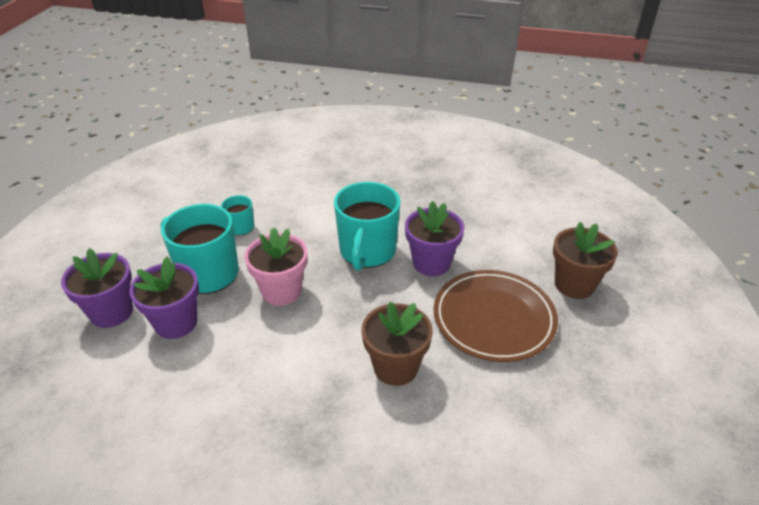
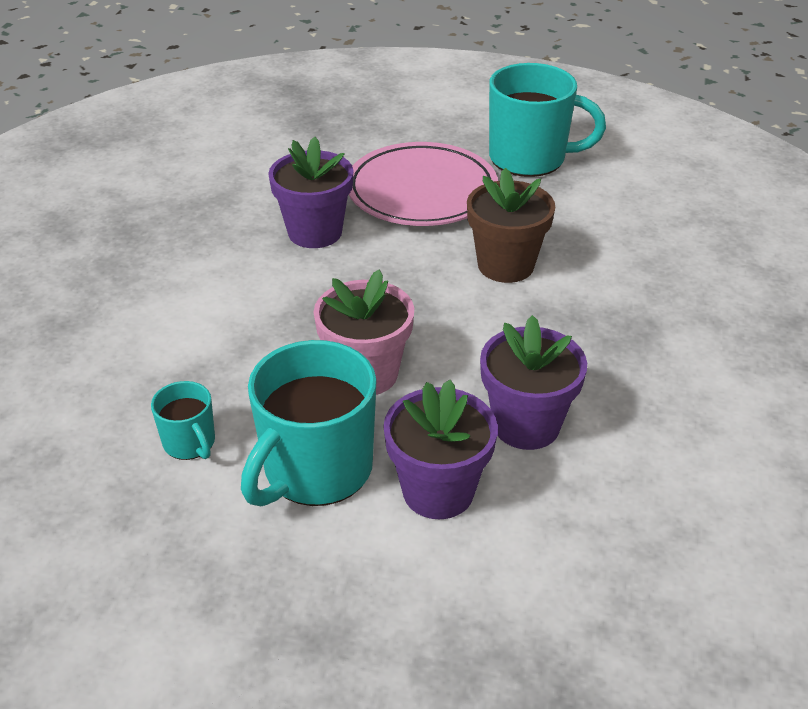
camera: 90 degrees left, 0 degrees up
(111, 312) = (414, 591): purple flower pot -> purple flower pot (526, 425)
(367, 252) = (282, 289): turquoise mug -> turquoise mug (529, 158)
(493, 319) = (421, 191): brown plate -> pink plate
(574, 285) = (364, 134): brown flower pot -> none

